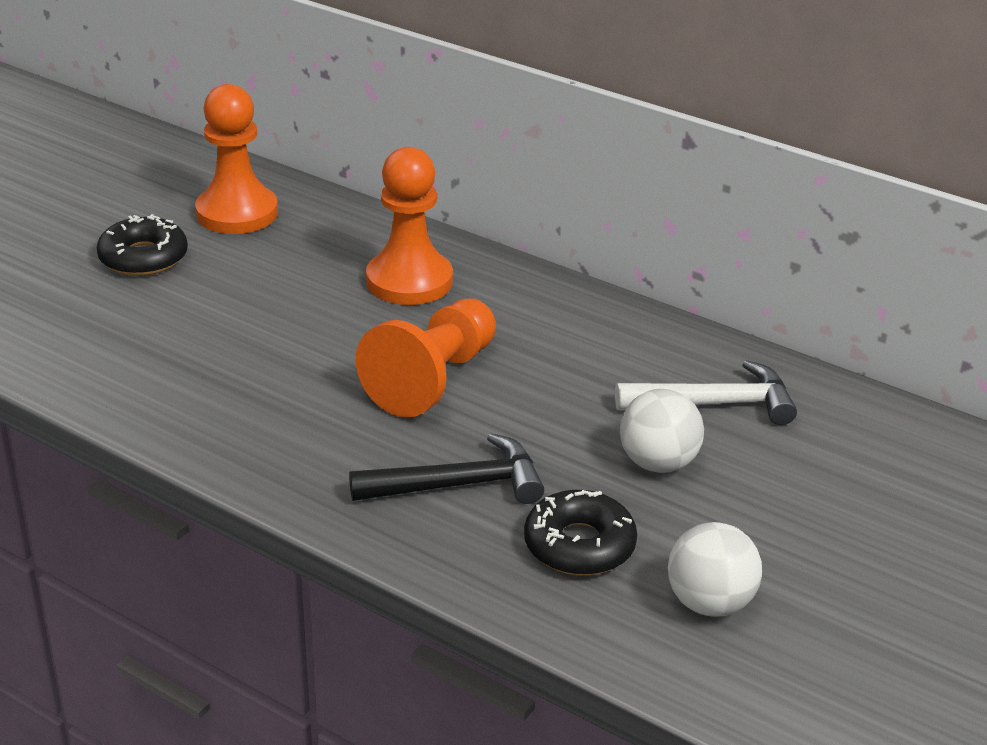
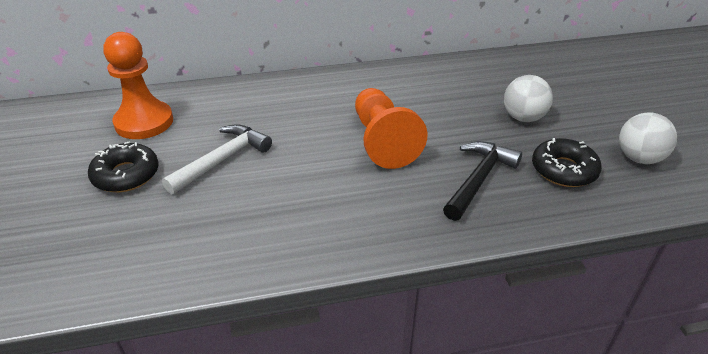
camera: 45 degrees left, 5 degrees up
(409, 281) = (292, 105): orange pawn -> none
(714, 404) = (496, 83): white hammer -> white hammer (222, 160)

